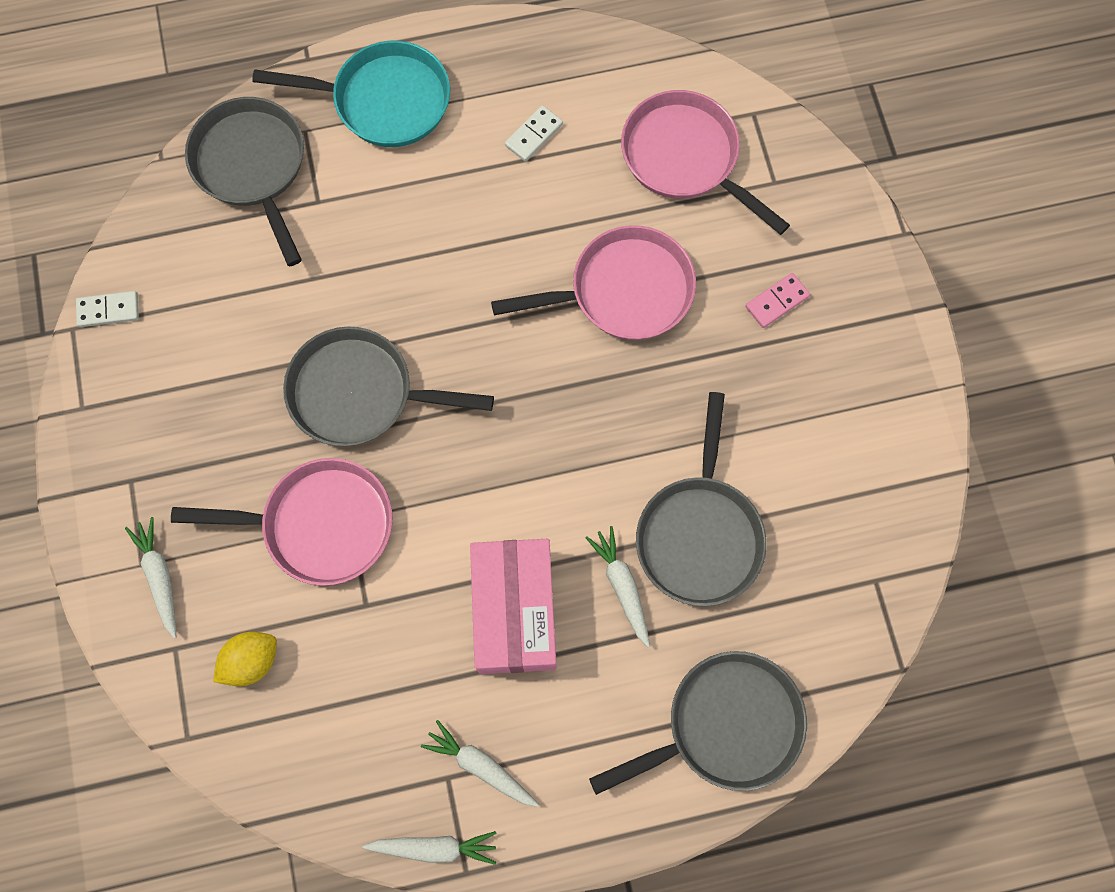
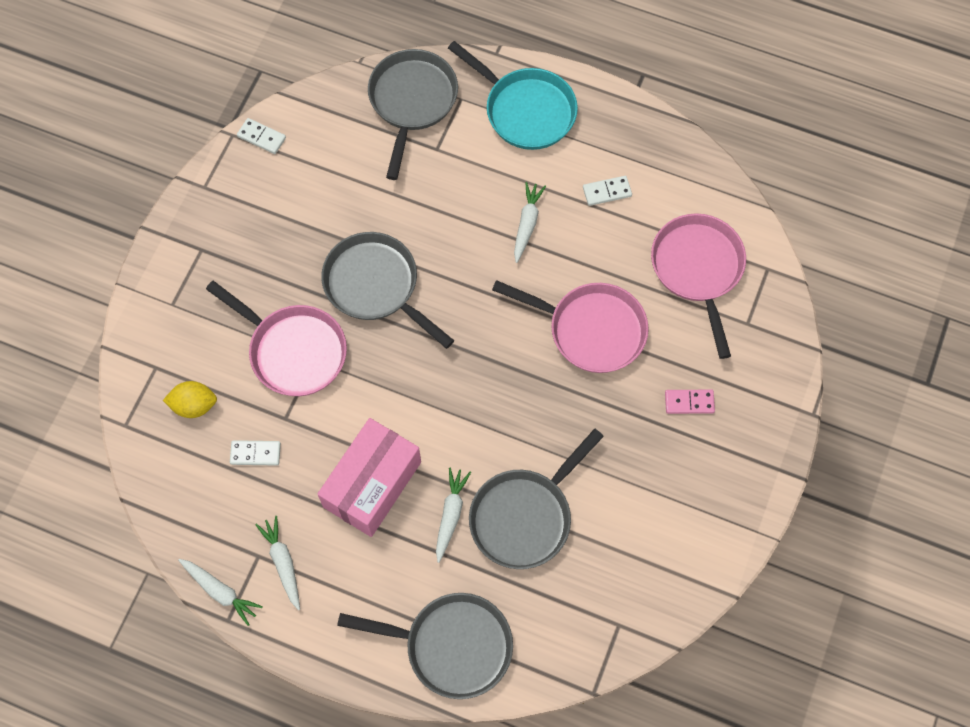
camera: 35 degrees right, 5 degrees down
(160, 577) = (177, 319): white carrot -> white carrot (527, 224)
(361, 667) = (255, 454): none -> white domino

